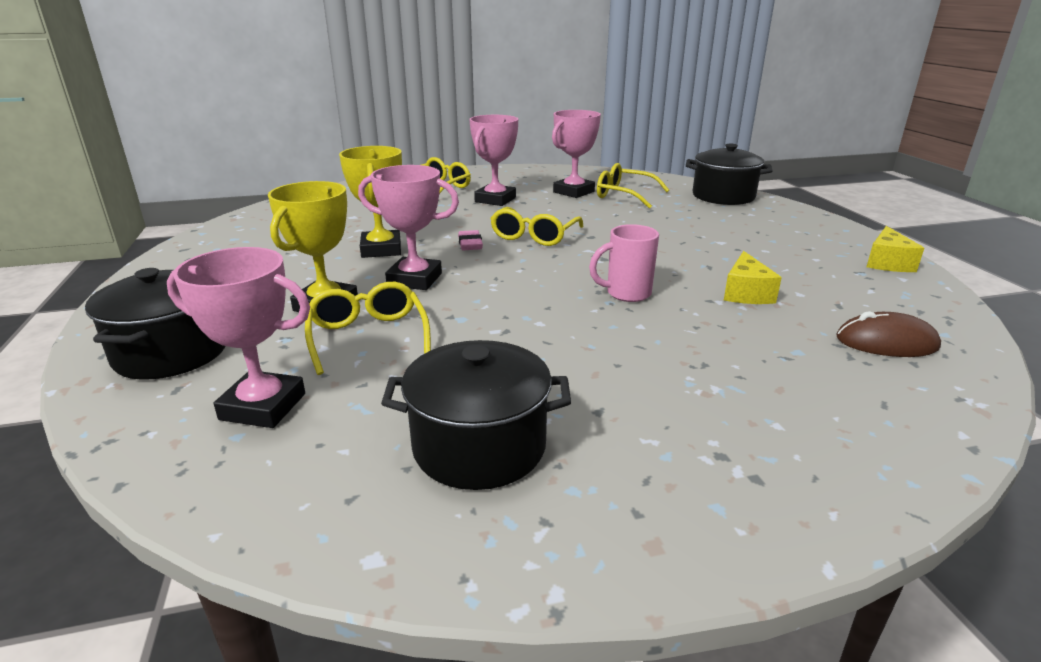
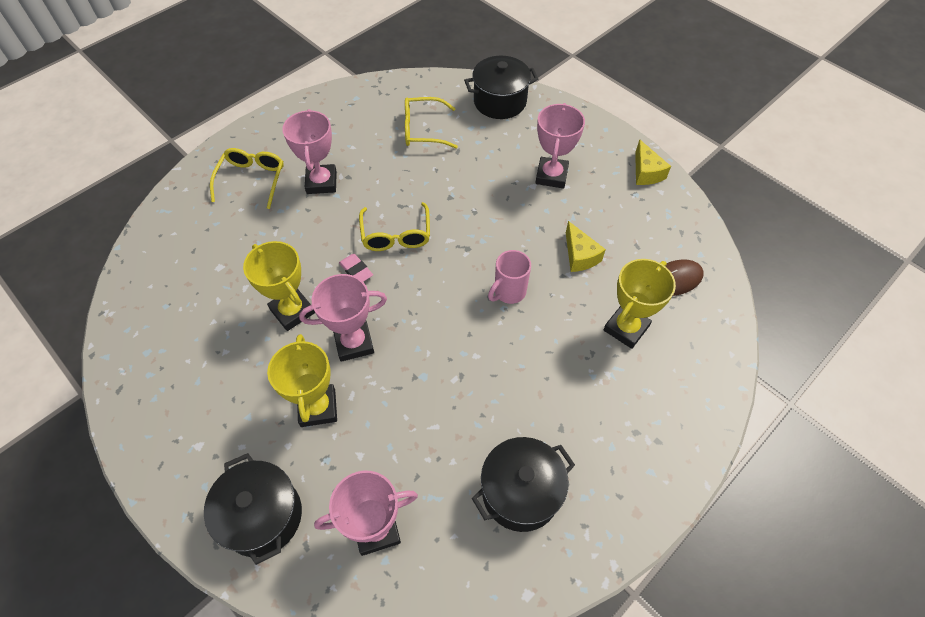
camera: 30 degrees left, 30 degrees up
(368, 336) = (379, 428): yellow glasses -> none
(573, 192) = (378, 139): pink trophy -> pink trophy (551, 176)
(775, 359) = (626, 328): none -> yellow trophy

